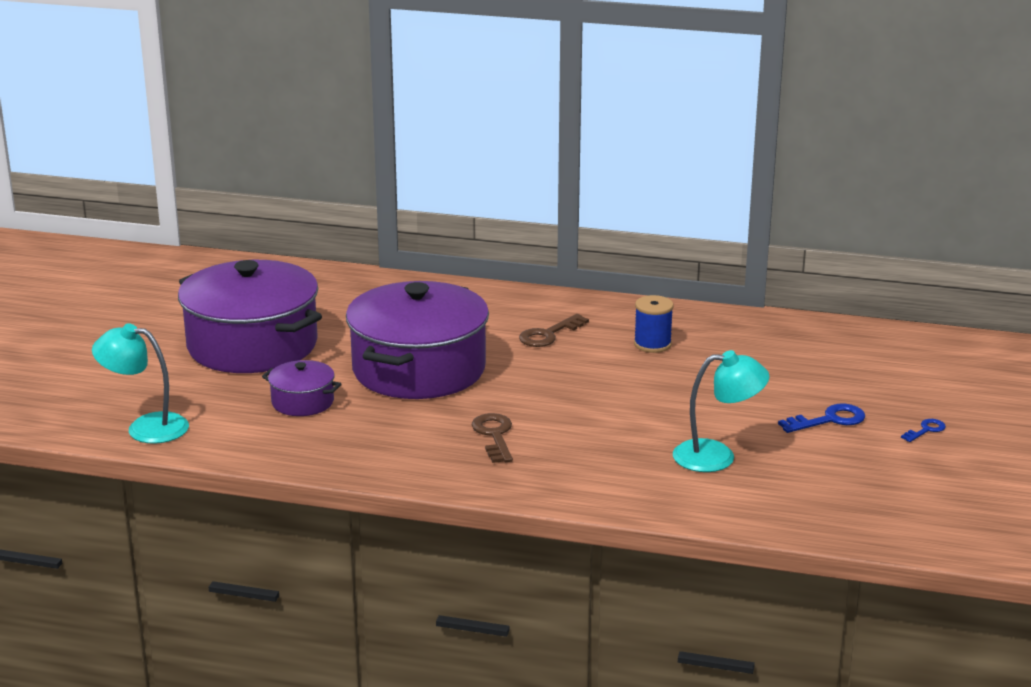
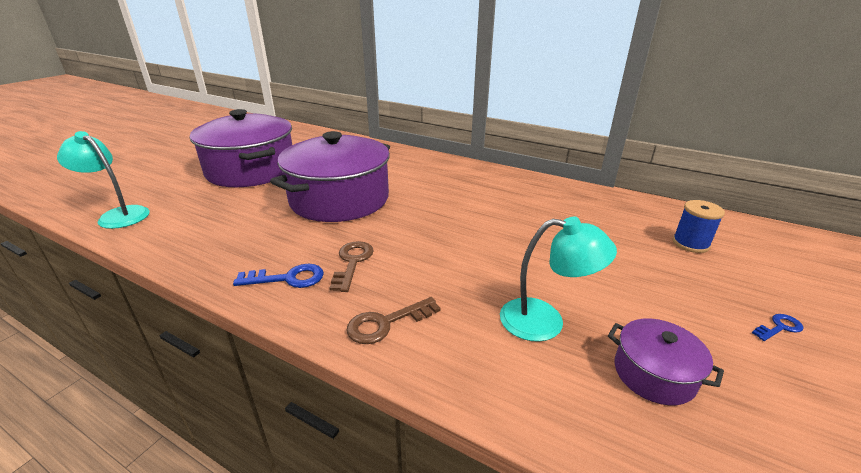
camera: 15 degrees right, 5 degrees up
(303, 402) = (239, 212): purple pot -> purple pot (654, 374)
(549, 334) = (446, 187): brown key -> brown key (386, 323)
(652, 344) = (520, 203): blue spool -> blue spool (690, 243)
(829, 420) = (668, 296): blue key -> blue key (287, 278)

